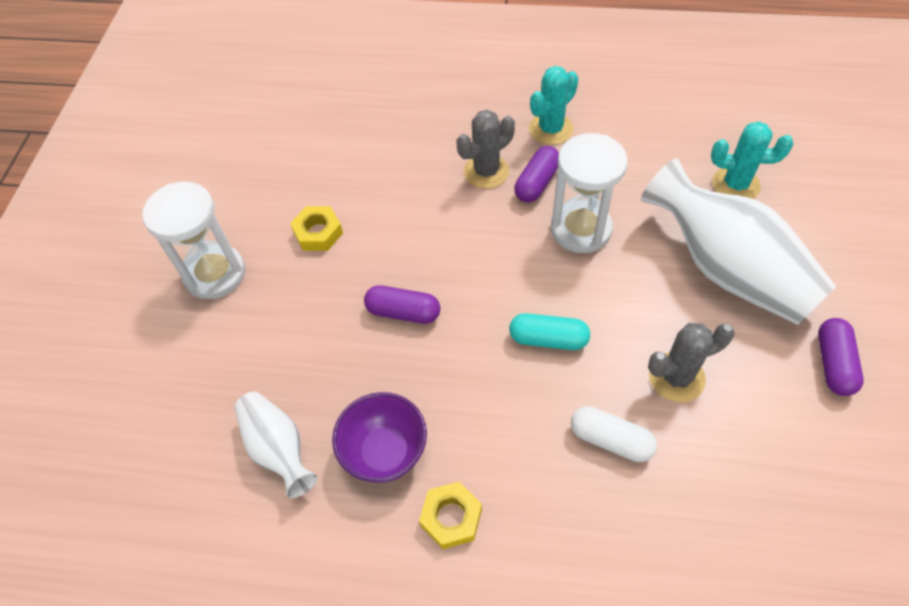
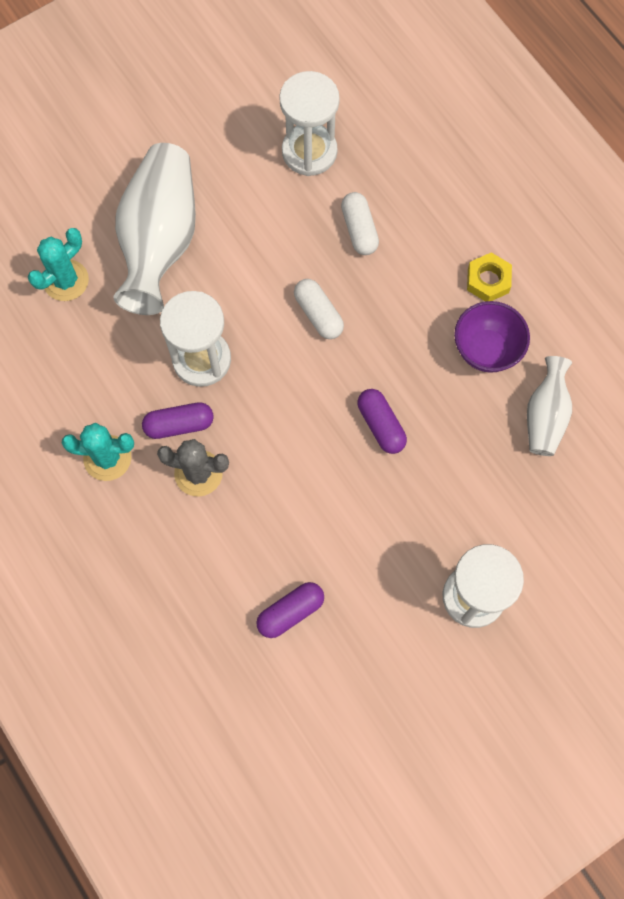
camera: 135 degrees left, 15 degrees up
(318, 233) = (369, 553): yellow nut -> none
(548, 339) = (318, 314): turquoise capsule -> white capsule
(676, 377) = (280, 220): grey cactus -> none
(735, 184) = (66, 280): turquoise cactus -> turquoise cactus turned 75 degrees clockwise
(745, 463) = (309, 152): none -> white hourglass
(833, 363) = (192, 141): purple capsule -> purple capsule (290, 612)

